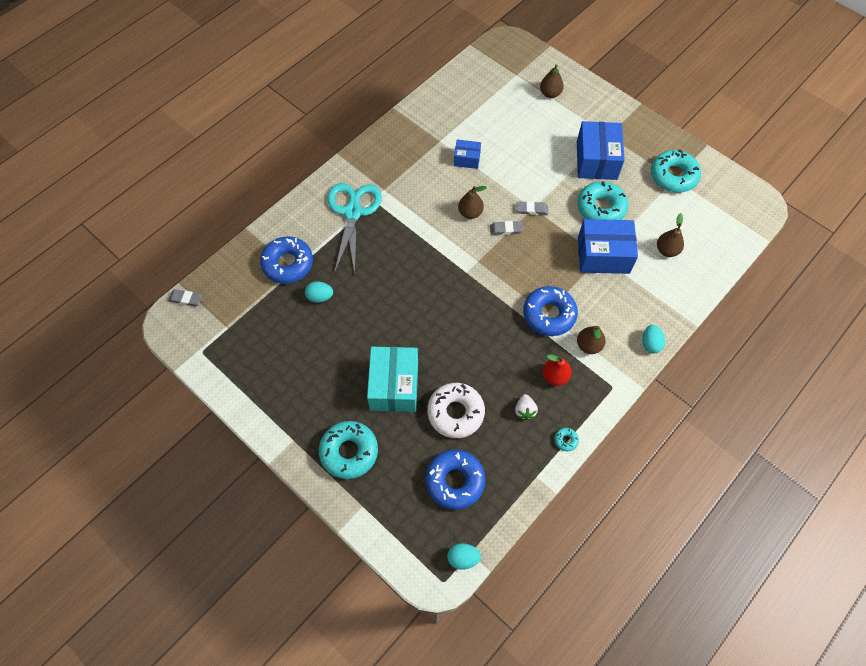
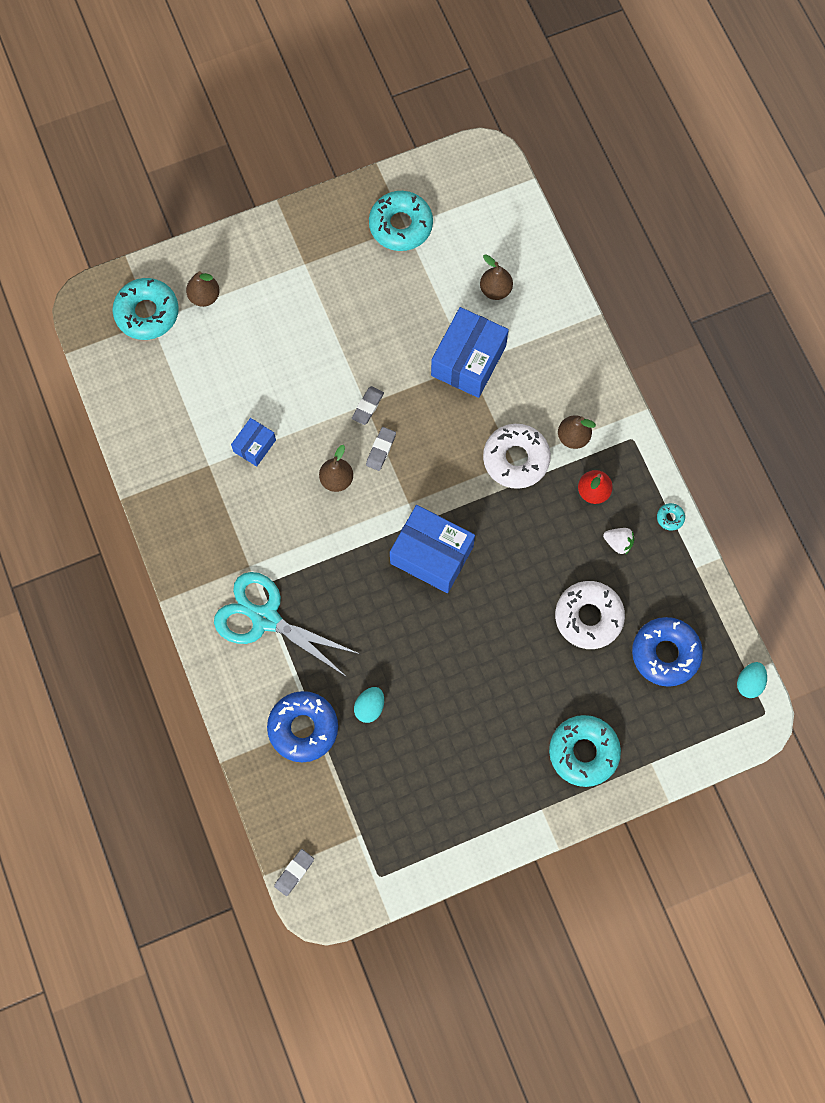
camera: 65 degrees left, 10 degrees up
(394, 386) = (526, 669): turquoise box -> none
(549, 314) = (516, 459): blue donut -> white donut
(596, 160) = (335, 297): blue box -> blue box (431, 555)
(601, 208) = (404, 329): turquoise donut -> turquoise donut (147, 313)
(650, 343) = (600, 372): turquoise egg -> none

